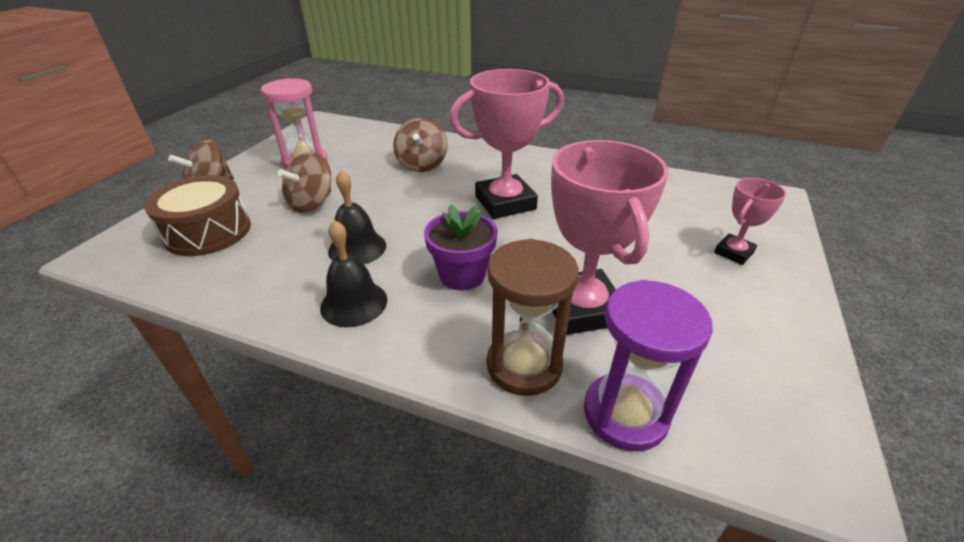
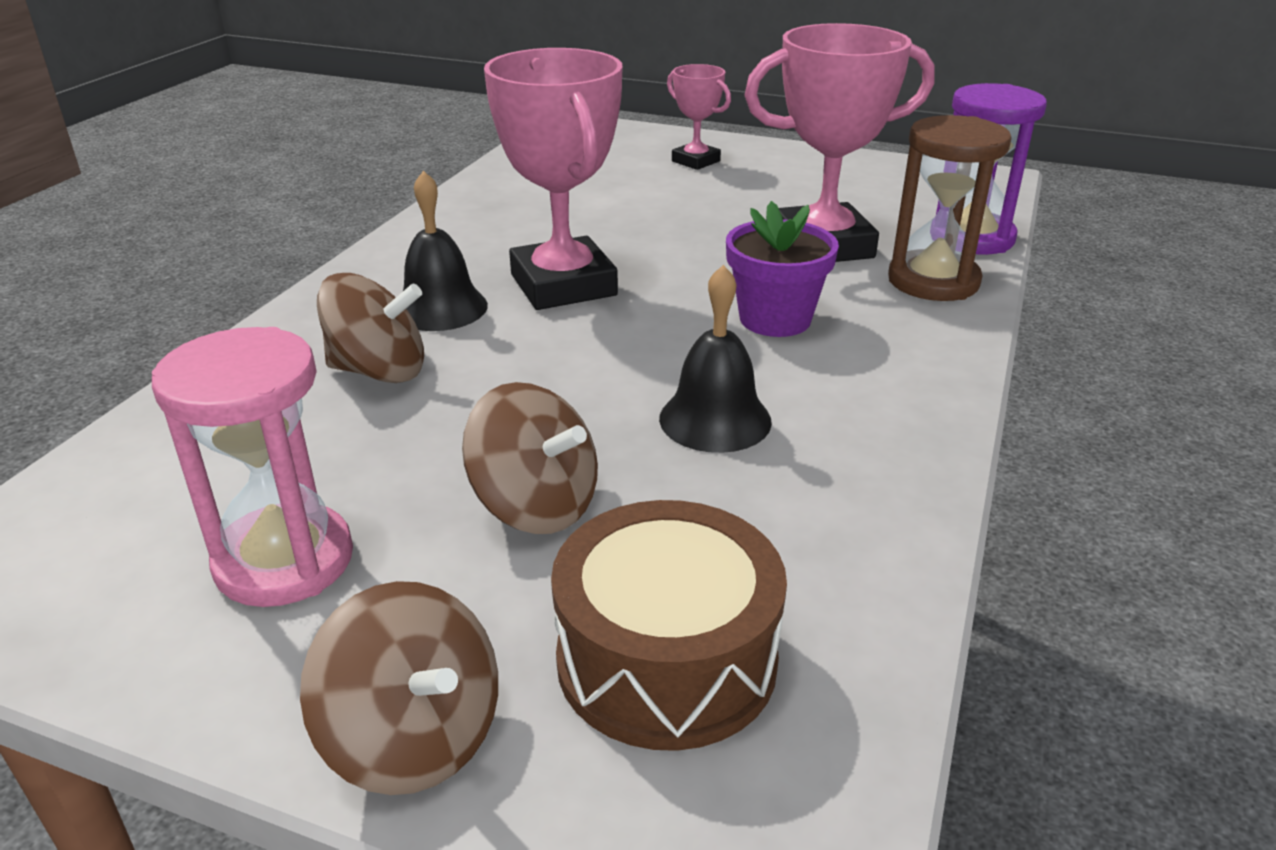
camera: 90 degrees left, 5 degrees down
(354, 303) = (868, 405): black bell -> black bell (440, 308)

